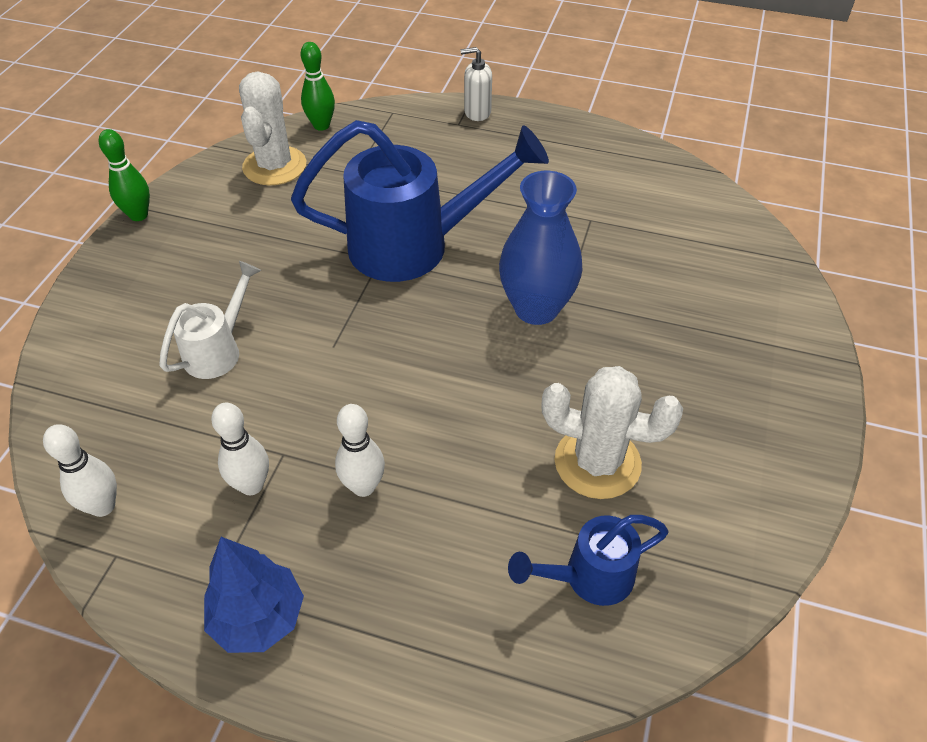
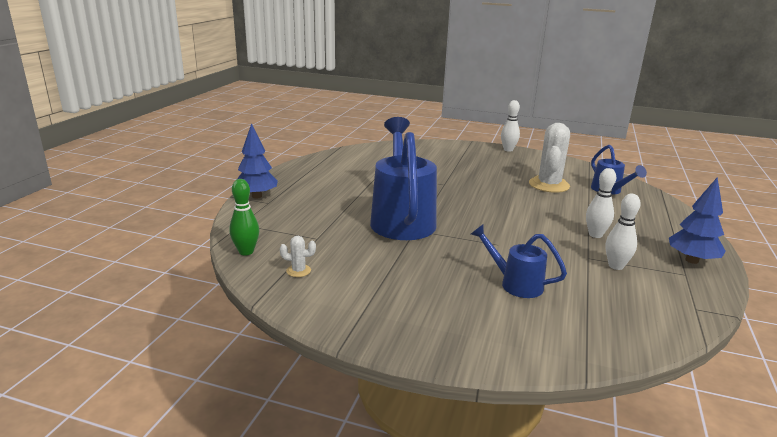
camera: 90 degrees left, 25 degrees down
(103, 506) = (667, 317): white bowling pin -> white bowling pin (508, 150)
(138, 215) = (358, 338): green bowling pin -> none
(218, 350) = (515, 284): white watering can -> blue watering can
(274, 166) = (298, 271): white cactus -> white cactus, size x0.44
(477, 112) = (257, 196): white soap dispenser -> blue tree
(536, 308) = (452, 190): blue vase -> none

